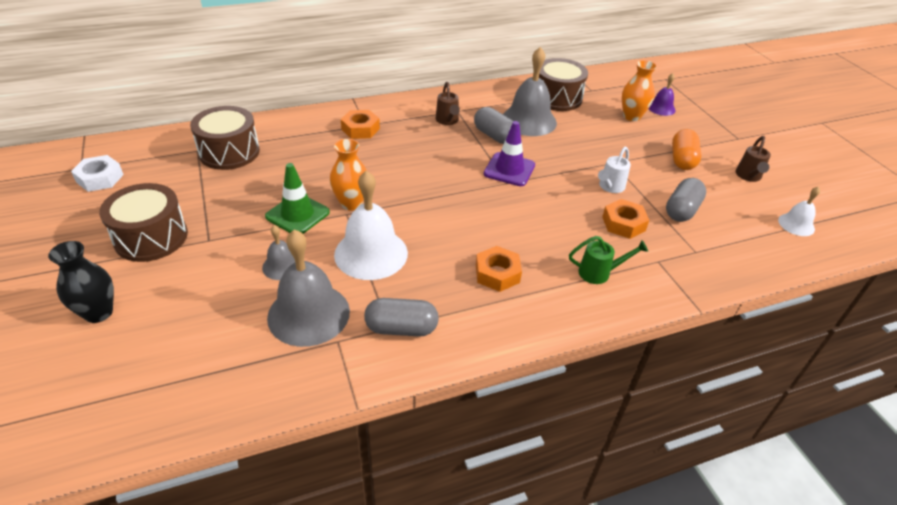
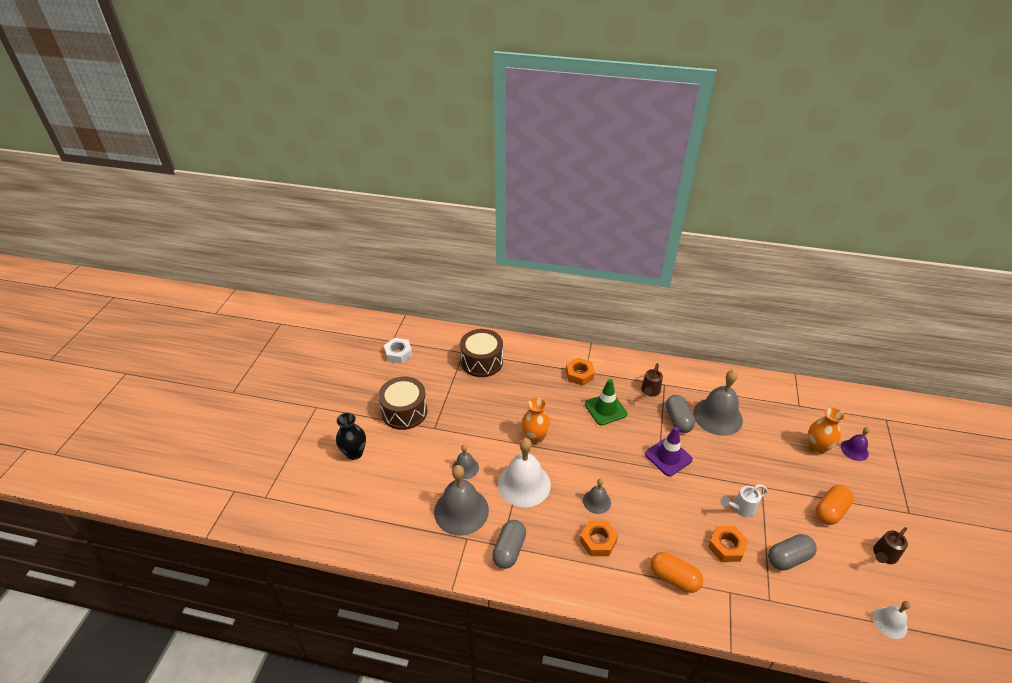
camera: 35 degrees right, 0 degrees up
(297, 214) = (496, 431): green traffic cone -> green traffic cone (605, 409)
(401, 328) = (509, 550): grey capsule -> grey capsule turned 75 degrees clockwise
(467, 237) = (597, 501): none -> grey bell
(557, 98) = (760, 402): brown drum -> none
(599, 273) = (674, 578): green watering can -> orange capsule

